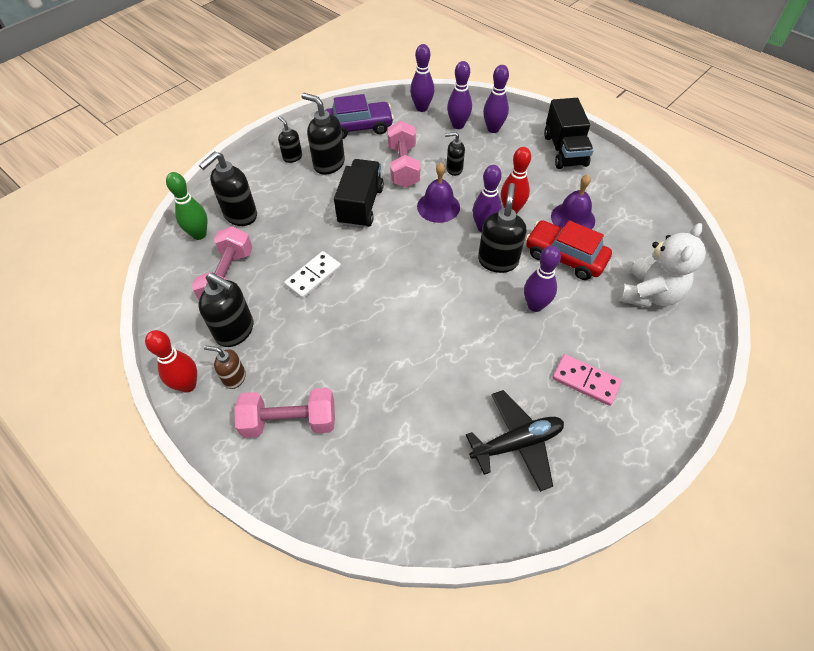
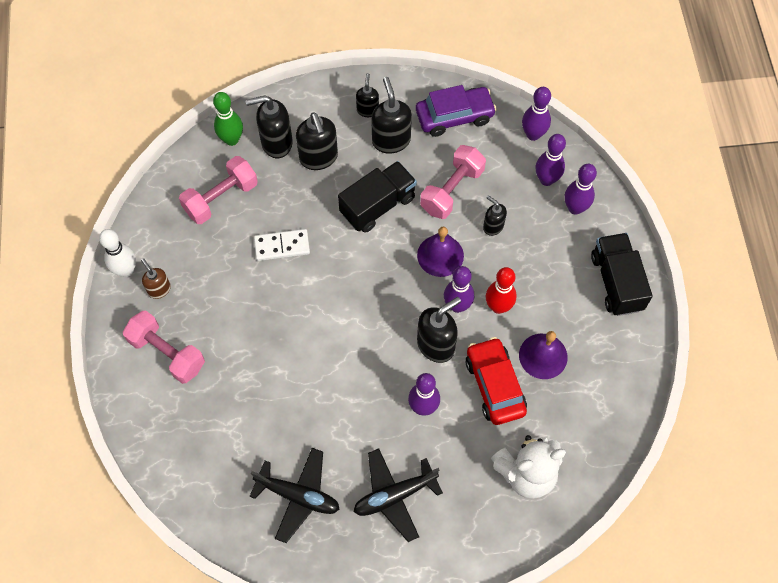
camera: 40 degrees right, 10 degrees up
(188, 385) = (126, 270): red bowling pin -> white bowling pin
(235, 331) = (189, 251): black soap dispenser -> black soap dispenser (319, 158)
(359, 127) = (454, 116): purple car -> purple car turned 45 degrees counterclockwise
(564, 150) = (616, 282): black truck -> black truck turned 135 degrees clockwise
(585, 381) = (394, 496): pink domino -> black plane

